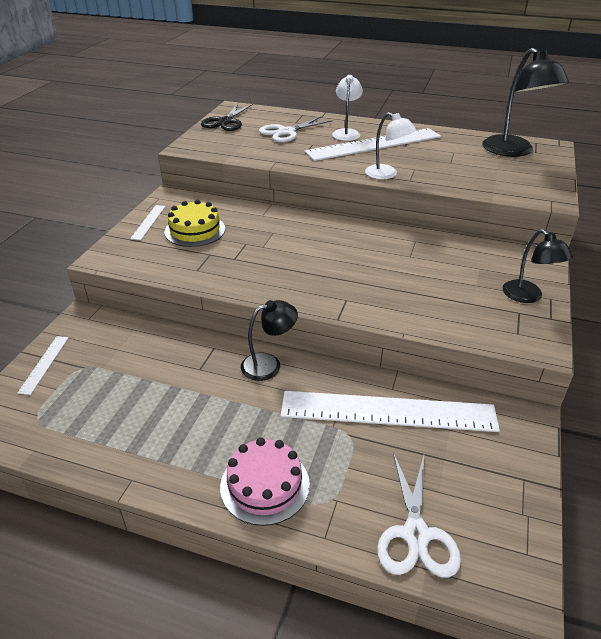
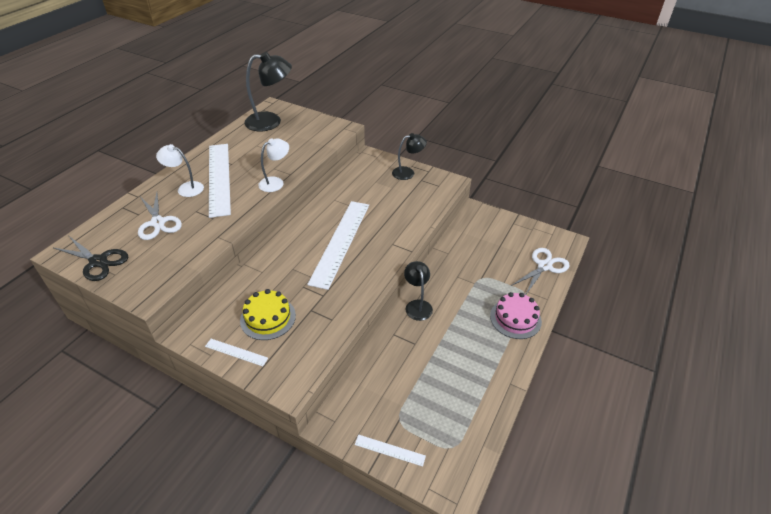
camera: 80 degrees left, 5 degrees up
(388, 411) = (465, 258): white ruler -> white ruler (340, 242)
(415, 535) = (544, 266): white scissors -> white scissors turned 60 degrees counterclockwise

